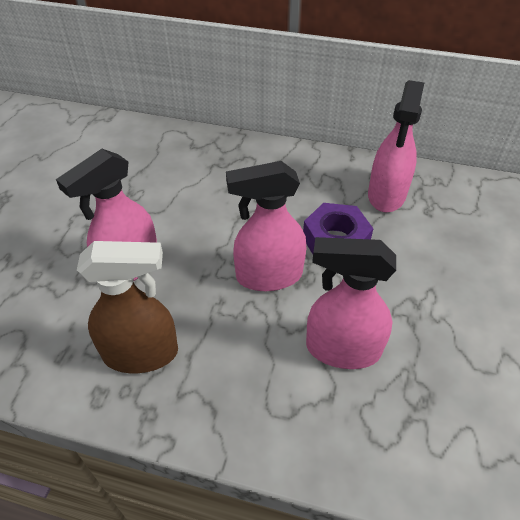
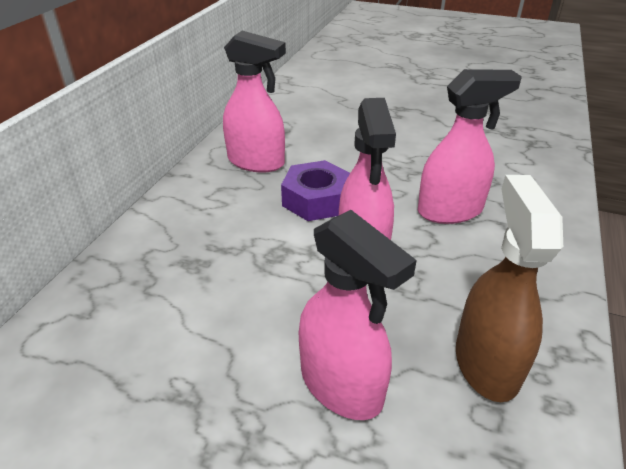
camera: 85 degrees left, 10 degrees down
(342, 349) = (450, 211): pink spray bottle -> pink spray bottle turned 120 degrees counterclockwise

